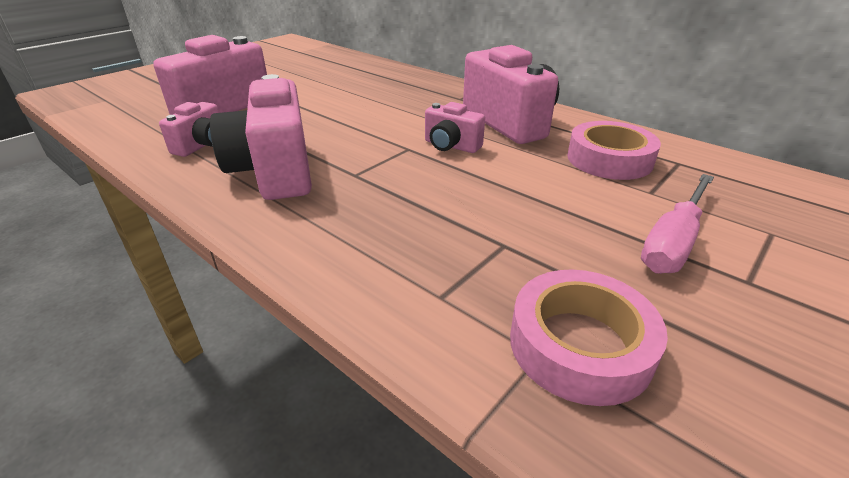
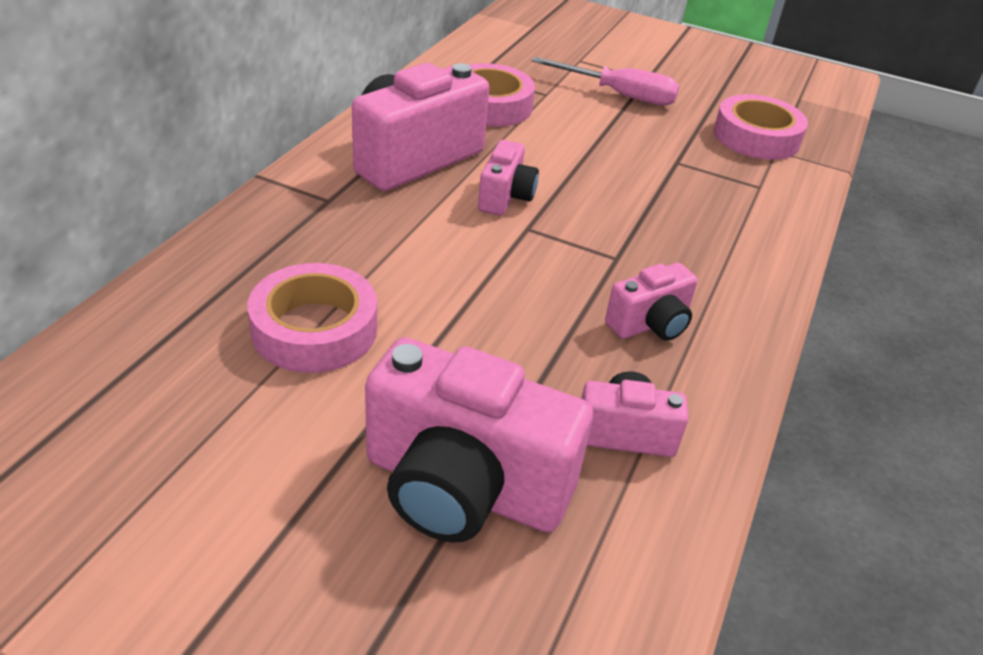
camera: 110 degrees left, 5 degrees up
(274, 171) = (650, 324): pink camera -> pink camera, size x0.52
(345, 90) = (314, 329): none -> pink tape

